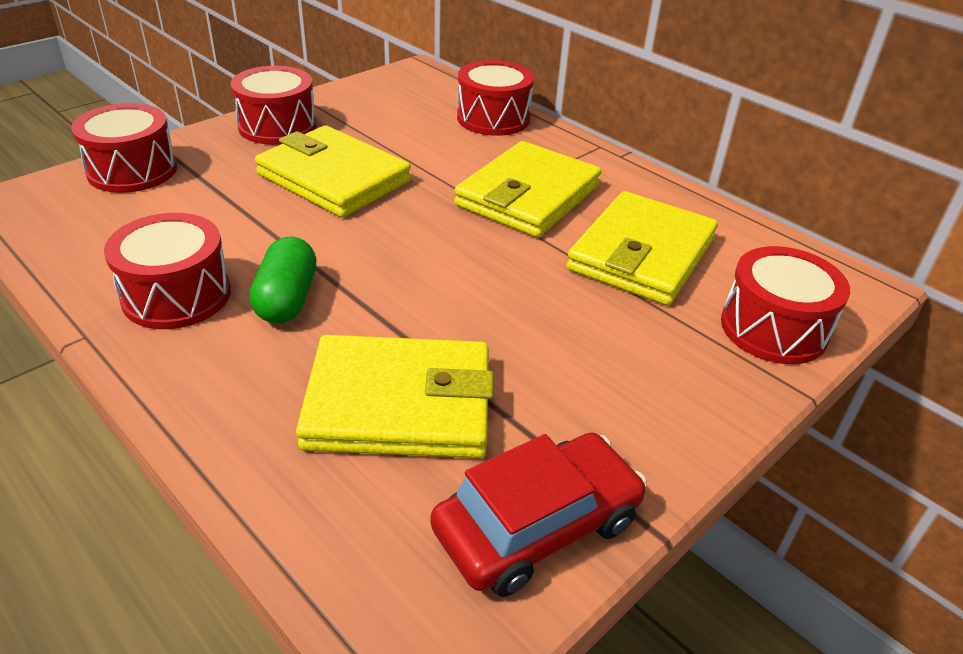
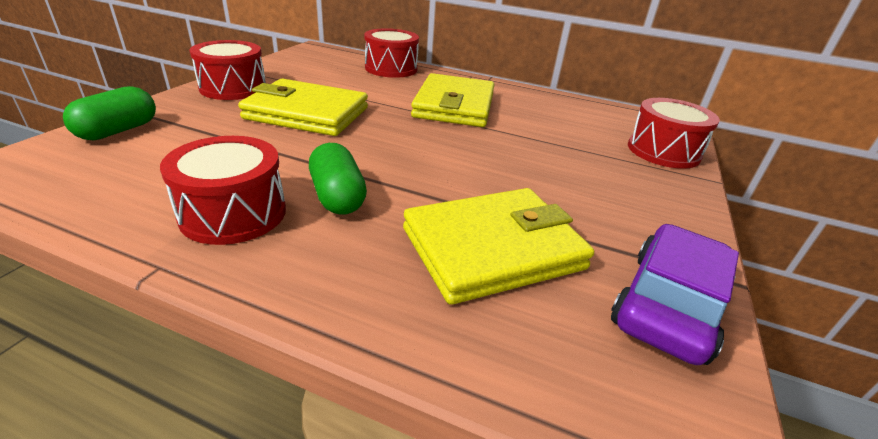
camera: 25 degrees left, 5 degrees down
(132, 170) = (118, 131): red drum -> green capsule
(537, 526) = (668, 304): red car -> purple car
(641, 254) = (553, 126): yellow wallet -> none

